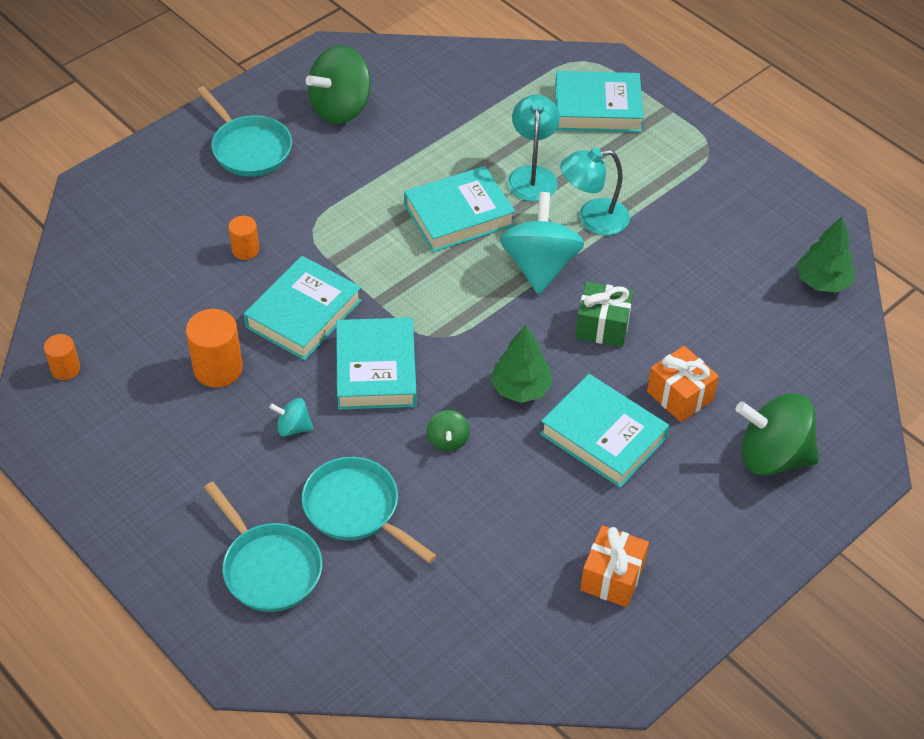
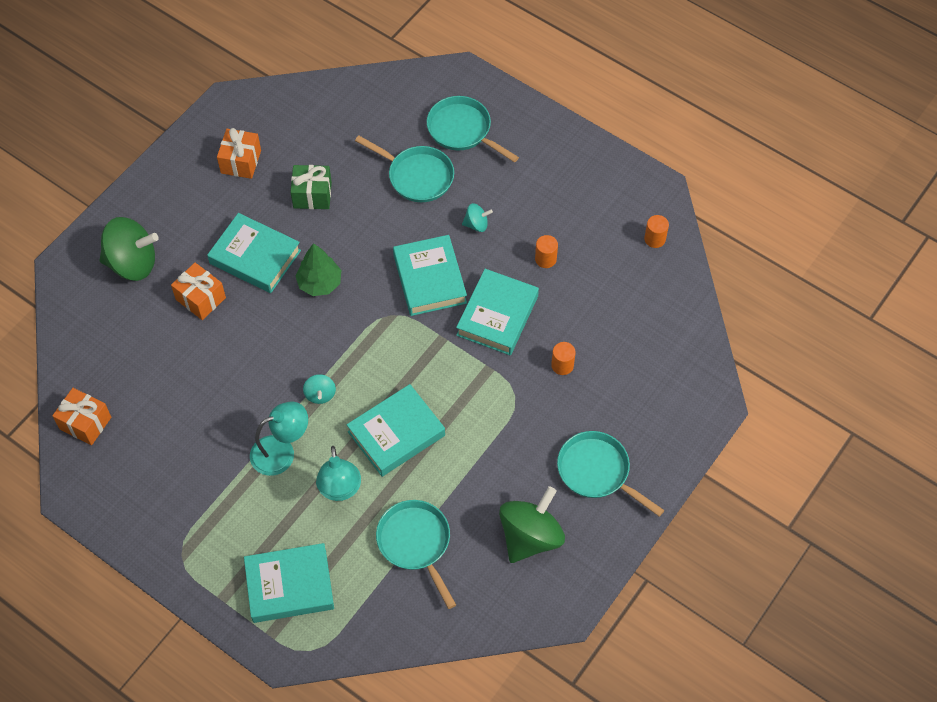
camera: 170 degrees right, 10 degrees up
(218, 368) = (545, 259): orange cylinder -> orange cylinder, size x0.59
(448, 440) = (365, 234): green spinning top -> none
(460, 120) = (416, 543): none -> turquoise pan
(540, 266) = (320, 394): turquoise spinning top -> turquoise spinning top, size x0.47
(602, 326) = (263, 347): green gift -> green gift (312, 195)
(822, 282) = (85, 423): green tree -> orange gift

